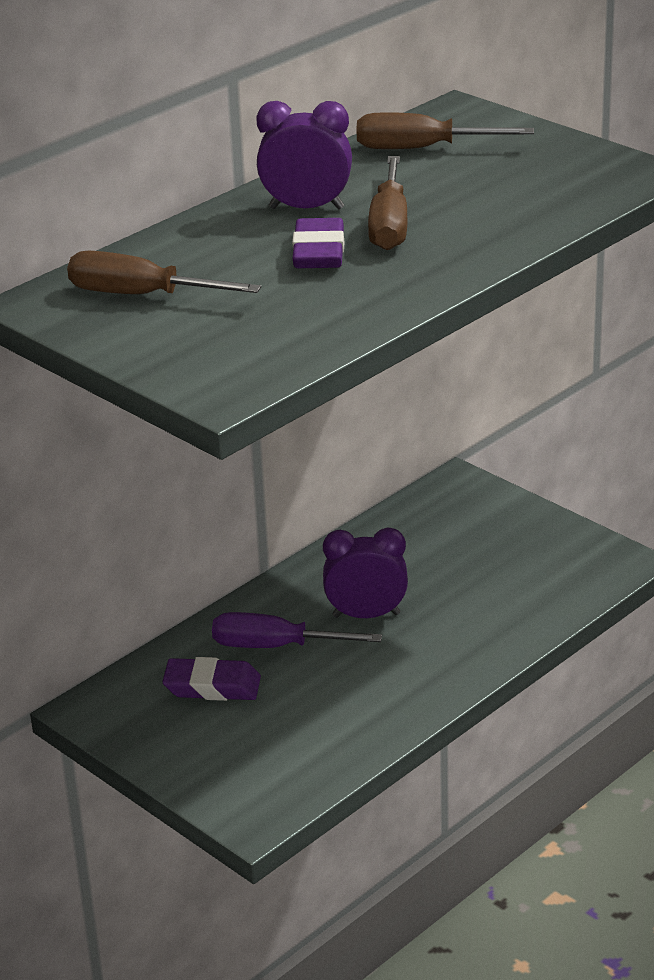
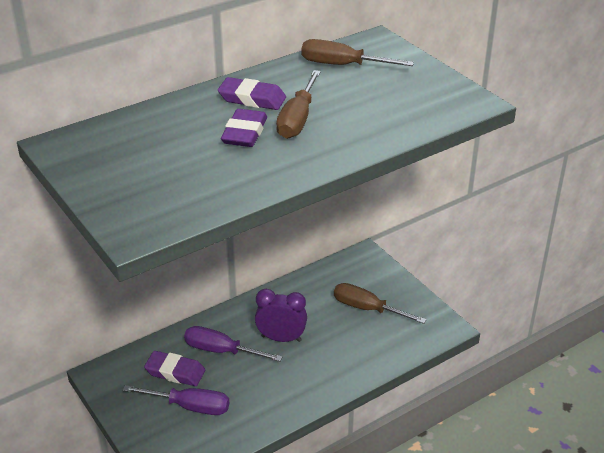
camera: 10 degrees right, 5 degrees up
(142, 295) = (121, 149): brown screwdriver -> brown screwdriver (368, 309)
(255, 728) = (189, 406): none -> purple screwdriver
(306, 208) = (252, 99): purple clock -> purple eraser

